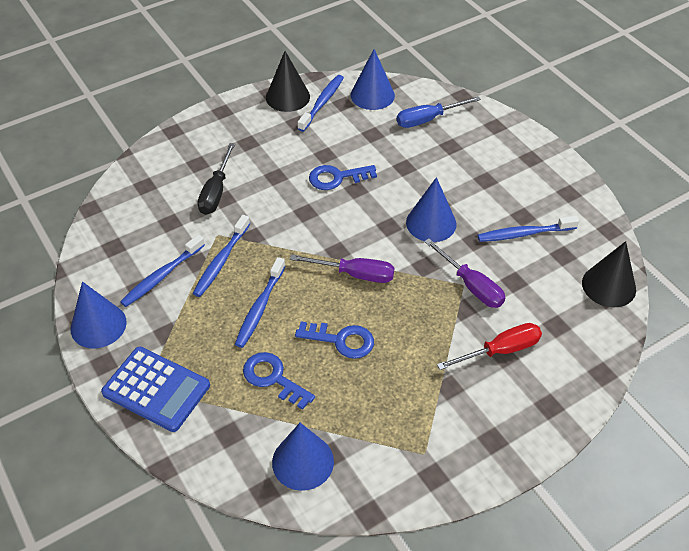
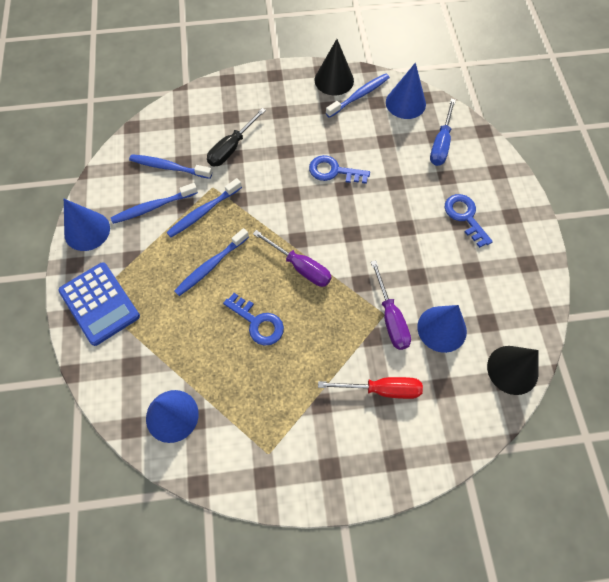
camera: 25 degrees right, 15 degrees up
(273, 378) = (188, 332): blue key -> blue key (465, 216)
(428, 119) = (441, 144): blue screwdriver -> blue screwdriver turned 75 degrees counterclockwise
(431, 223) = (389, 244): blue cone -> blue cone (442, 329)
(524, 234) = (464, 287): blue toothbrush -> blue toothbrush (169, 167)

